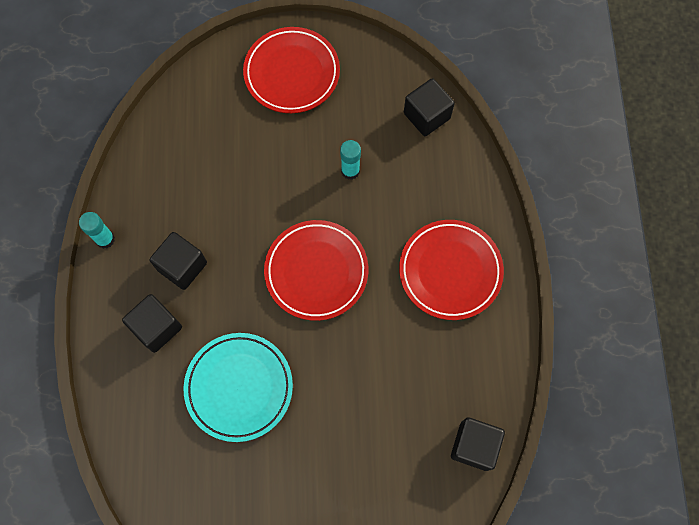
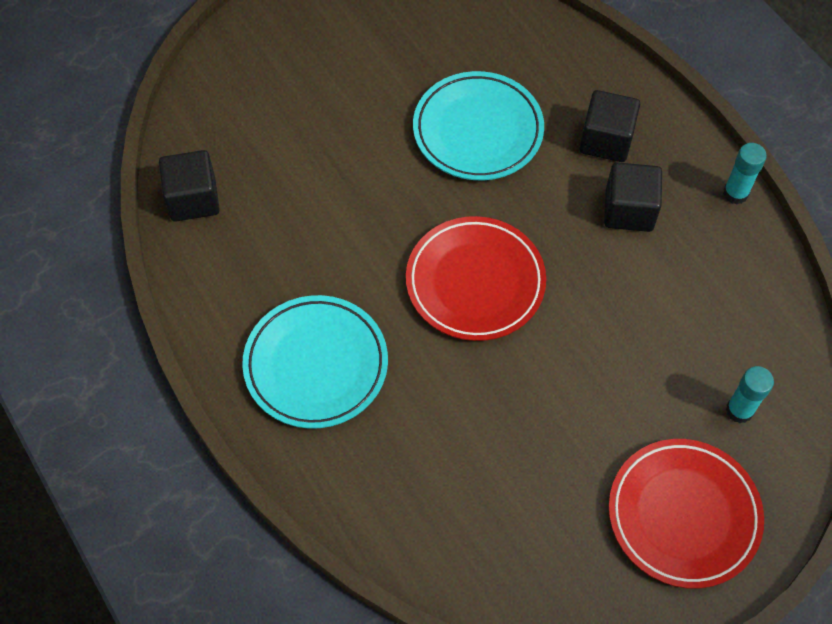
camera: 150 degrees right, 10 degrees down
(350, 171) = (514, 422): turquoise glue stick -> turquoise glue stick (739, 410)
(426, 116) = (461, 556): black cube -> none
(450, 271) = (316, 365): red plate -> turquoise plate

